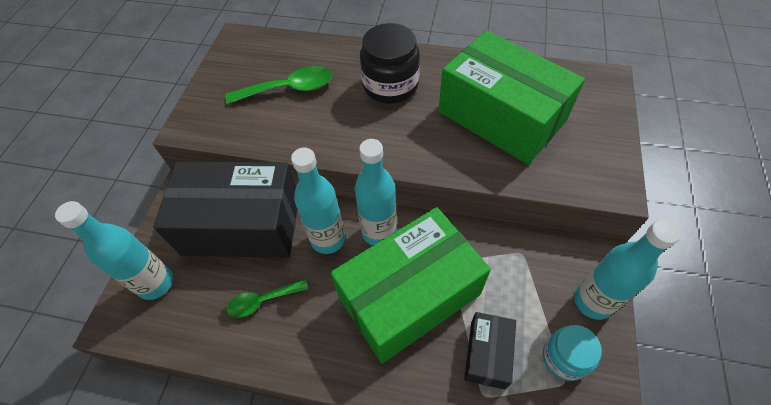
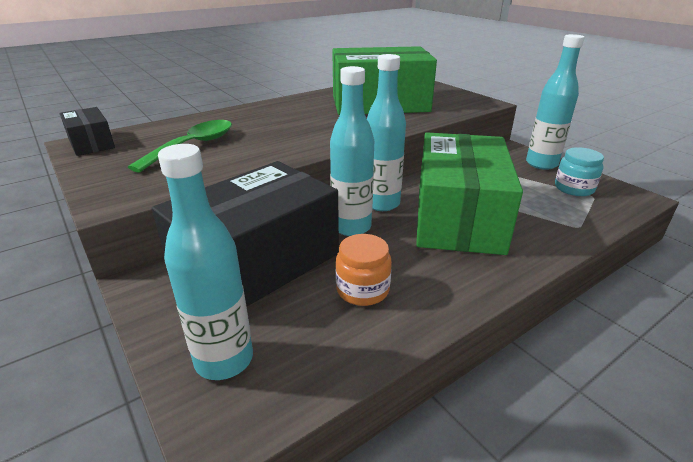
camera: 50 degrees left, 25 degrees down
(262, 301) = (362, 290): green spoon -> orange jar
(390, 85) = (281, 117): black jar -> none
(487, 354) = (544, 210): black box -> black box (91, 143)

